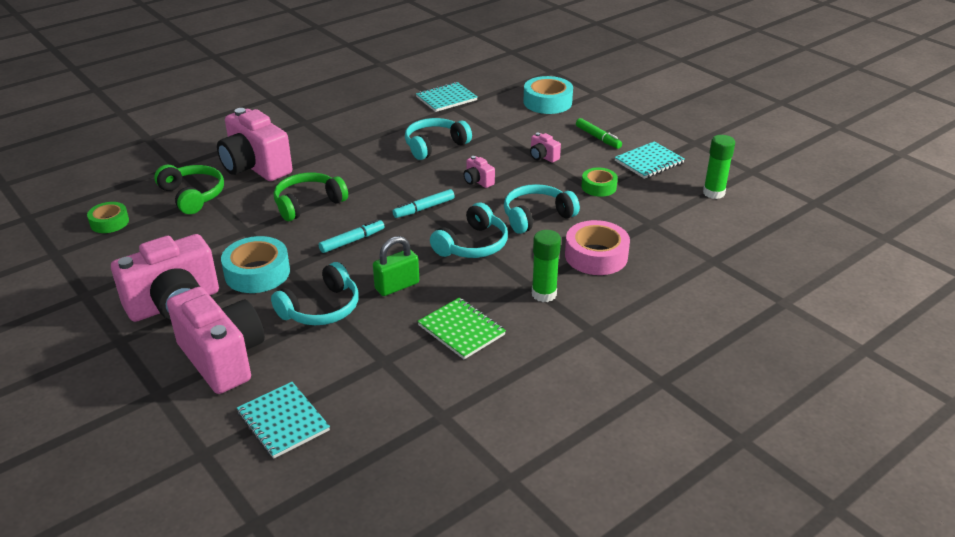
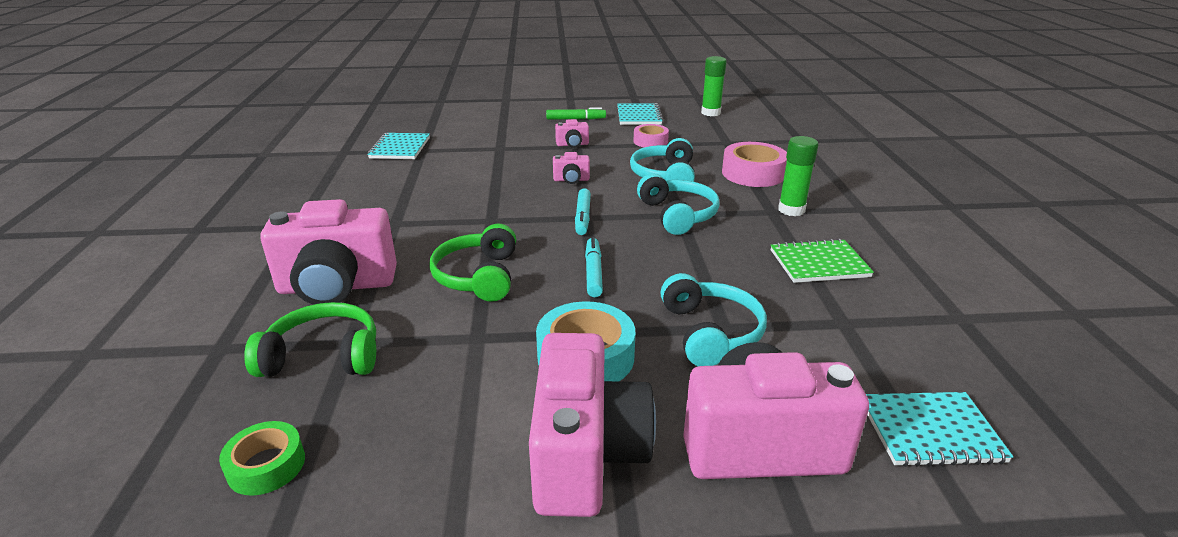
camera: 55 degrees left, 5 degrees down
(397, 286) = (710, 273): green padlock -> none
(435, 146) = (476, 178): turquoise headphones -> none
(547, 102) = (487, 117): turquoise tape -> none
(598, 187) = (650, 141): green tape -> pink tape

